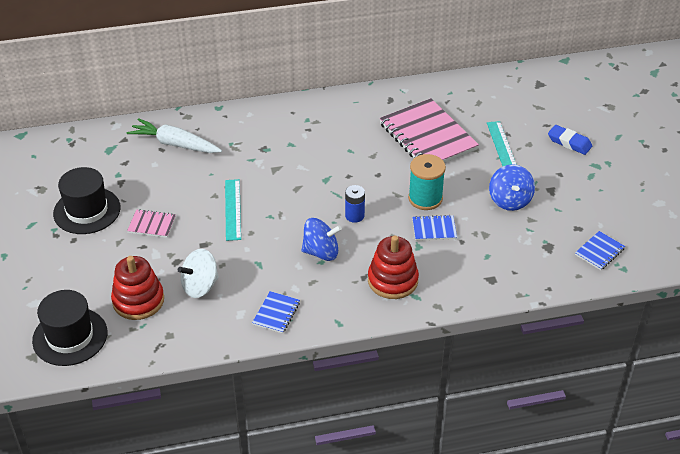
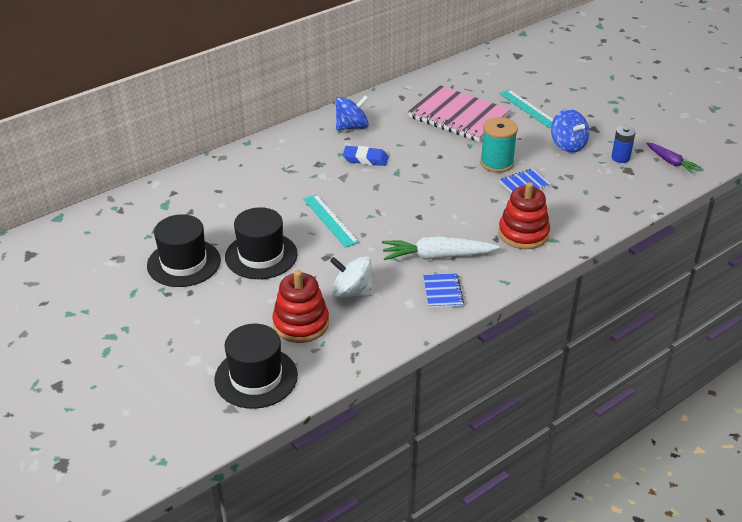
camera: 25 degrees left, 5 degrees down
(152, 225) = (261, 255): pink notebook -> black hat
(175, 144) = (229, 183): white carrot -> white carrot (437, 256)
(200, 286) = (352, 292): white spinning top -> white spinning top turned 75 degrees clockwise
(321, 252) = (441, 230): blue spinning top -> blue spinning top (352, 127)
(354, 216) = (447, 193): blue battery -> blue battery (620, 158)
(569, 142) = (578, 91): blue eraser -> blue eraser (365, 159)
(599, 252) = (671, 162): blue notebook -> purple carrot

